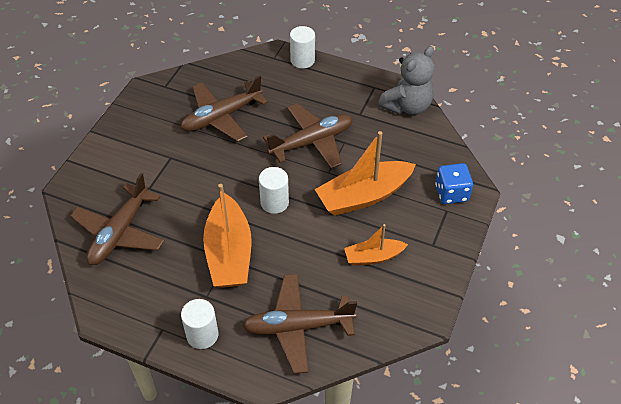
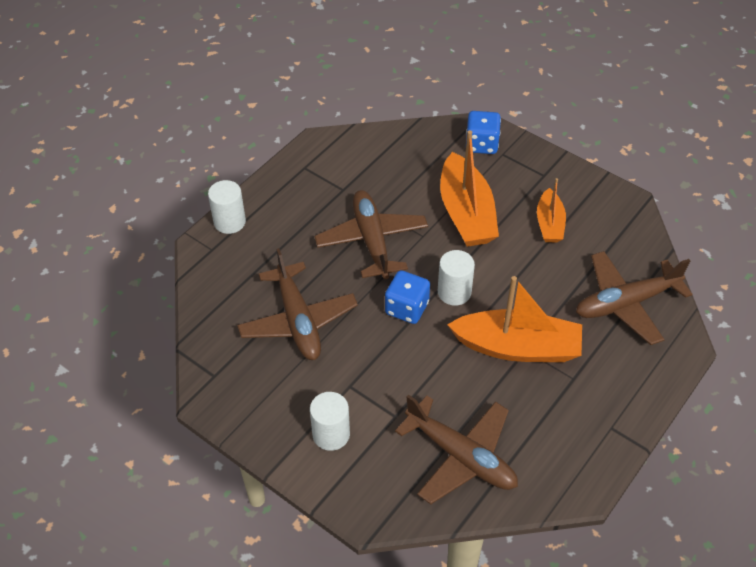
camera: 75 degrees left, 0 degrees up
(202, 335) = (624, 389): white cylinder -> white cylinder (331, 434)
(250, 176) = (407, 308): none -> blue dice
(298, 327) = (626, 303): brown plane -> brown plane turned 60 degrees clockwise
(407, 106) = (346, 147): grey teddy bear -> none

